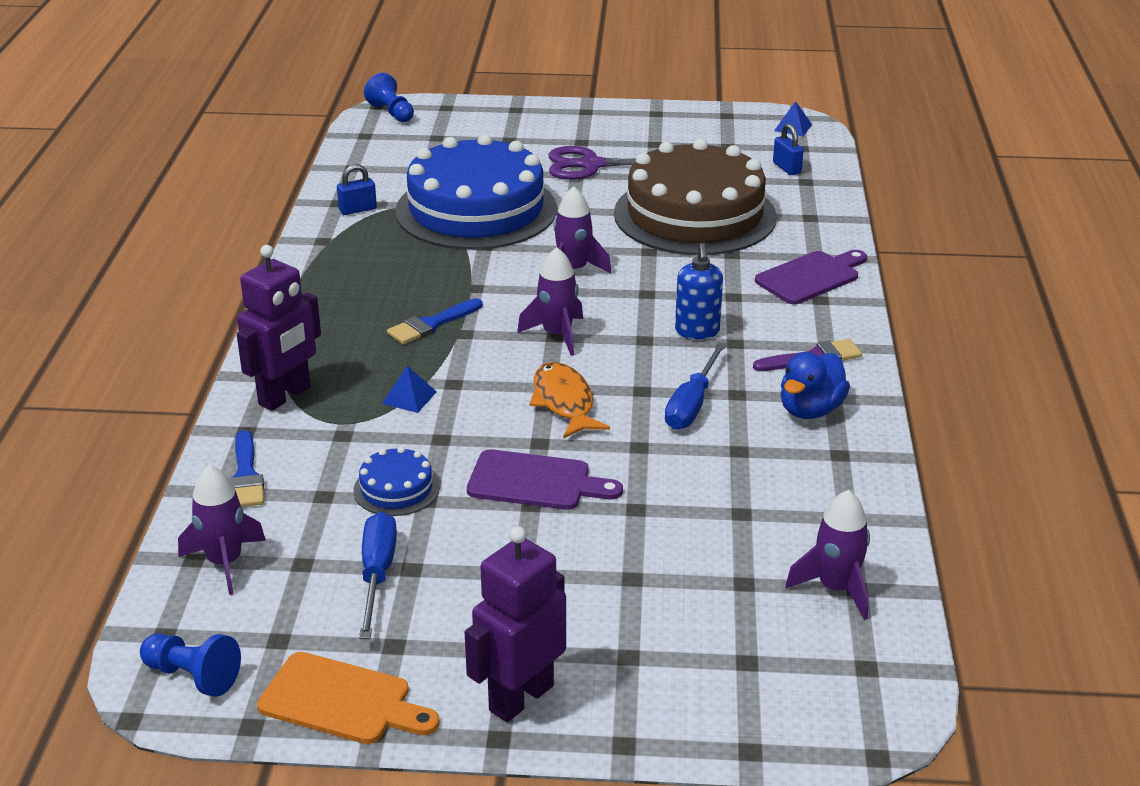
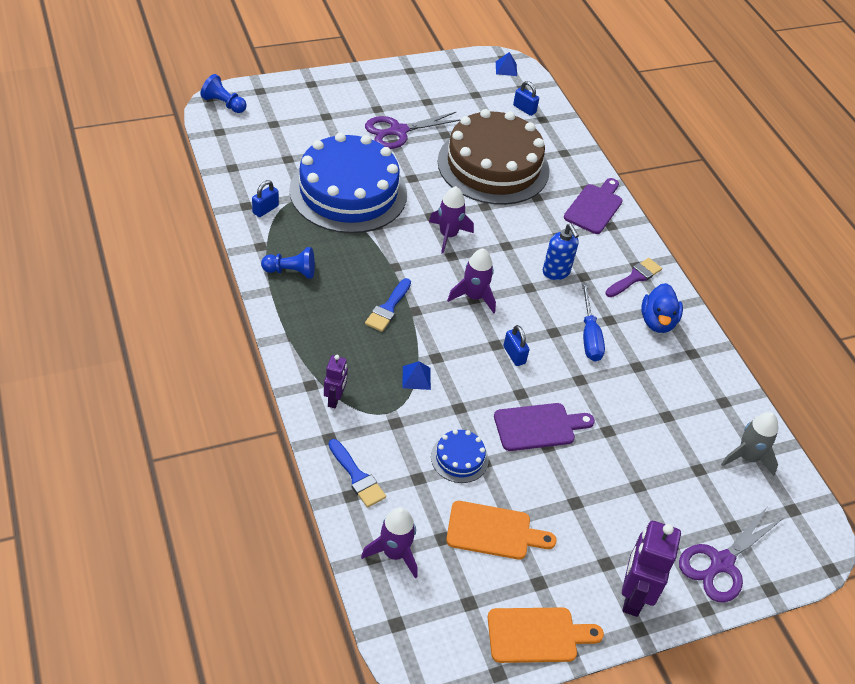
camera: 30 degrees left, 15 degrees up
(193, 676) = (437, 649): blue pawn -> blue pawn (291, 271)
(285, 396) = (335, 399): purple robot -> purple robot, size x0.57
(377, 574) = (493, 531): blue screwdriver -> orange cutting board
(564, 402) = (514, 355): orange fish -> blue padlock
(693, 698) = (721, 563): none -> purple scissors
(836, 588) = (747, 458): purple rocket -> grey rocket

